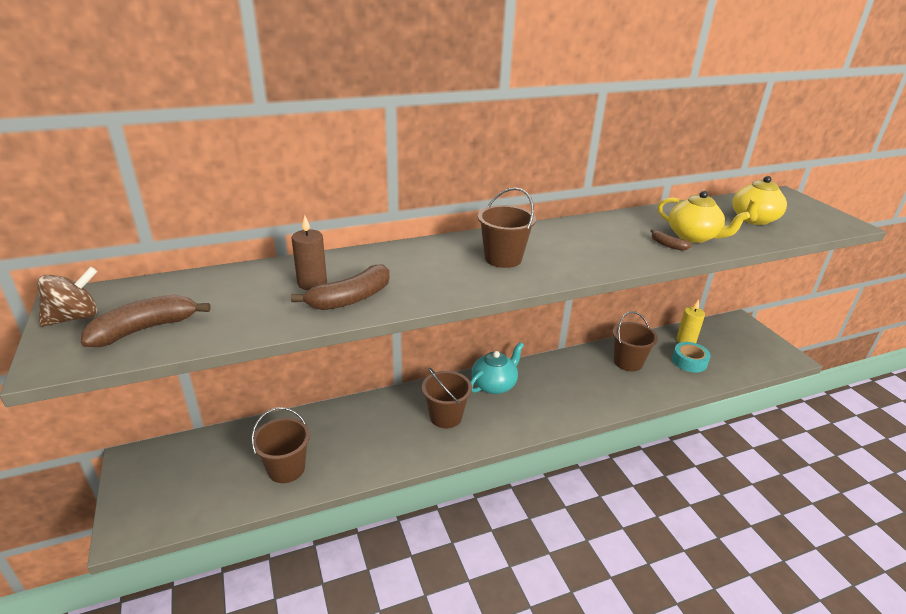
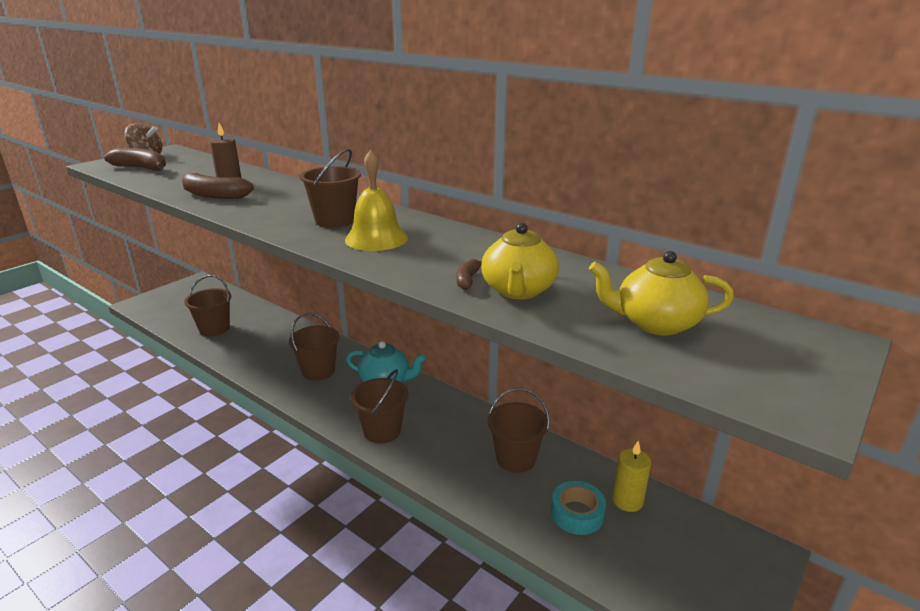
camera: 60 degrees right, 5 degrees down
(561, 408) = (382, 431): none -> brown bucket
(563, 253) = (376, 238): none -> yellow bell

